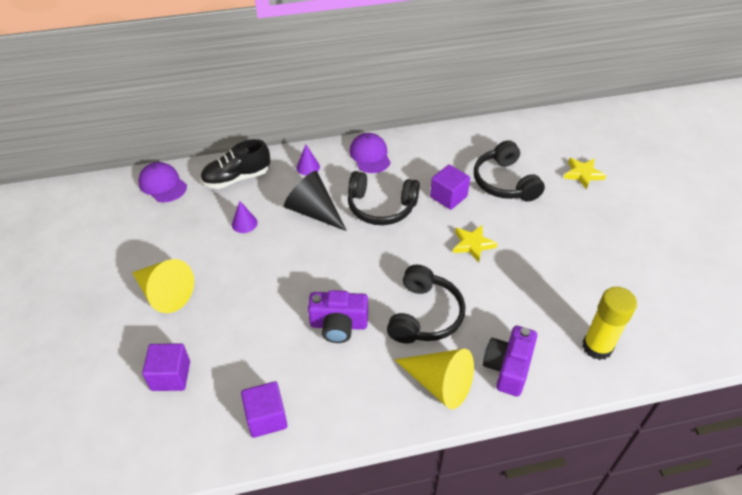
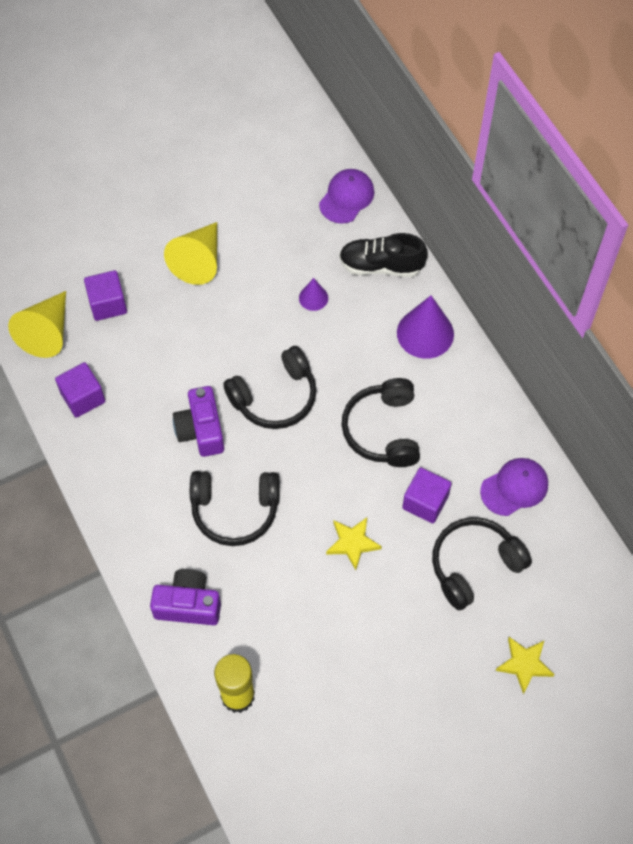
camera: 75 degrees right, 15 degrees up
(237, 178) = (381, 266): black shoe -> black shoe turned 45 degrees counterclockwise
(308, 167) = (425, 333): purple cone -> purple cone, size x1.91
(313, 211) = (353, 361): black cone -> none
(326, 266) = (275, 397): none -> black headphones
(370, 155) = (470, 396): purple cap -> purple cap (514, 487)
(439, 384) = (153, 541): yellow cone -> yellow cone (47, 332)

